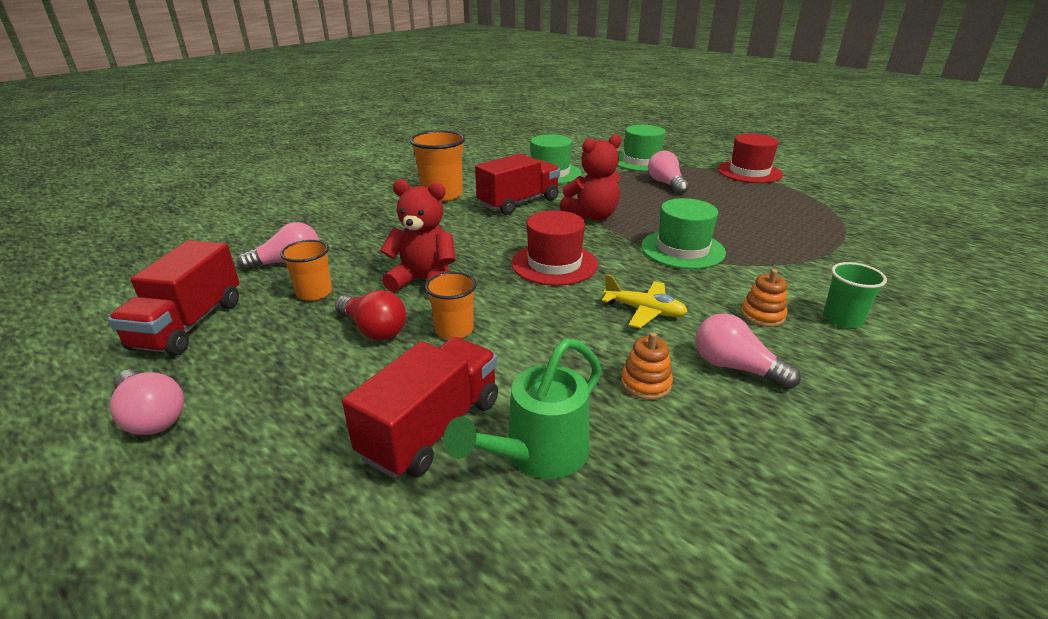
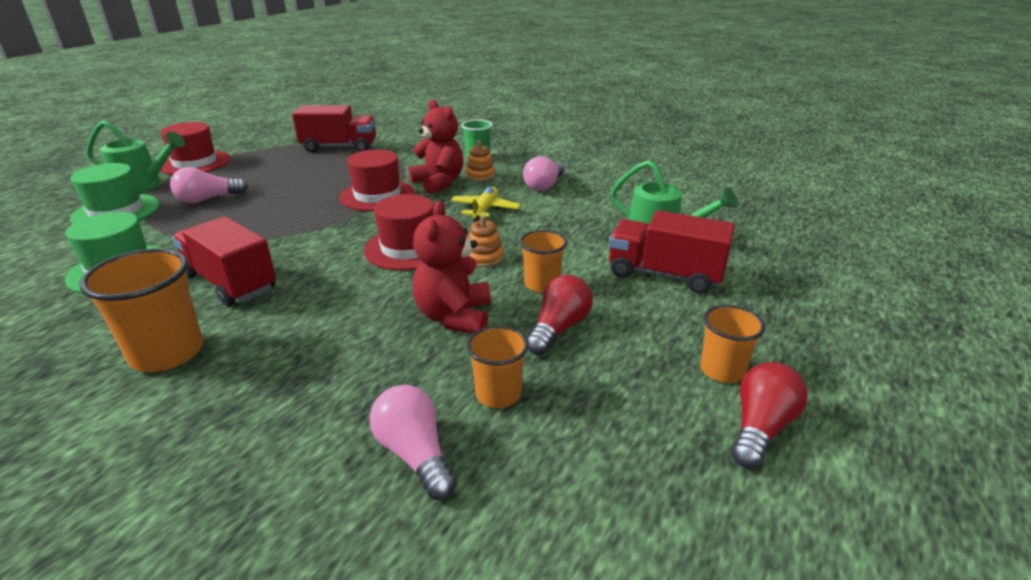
camera: 100 degrees left, 0 degrees up
(151, 416) = (760, 428): pink light bulb -> red light bulb
(189, 324) = (609, 487): red truck -> red truck (339, 147)
(235, 418) = (722, 370): none -> orange cup
(592, 216) = (290, 235): red teddy bear -> red teddy bear (439, 183)
(645, 383) = (574, 209): orange stacking toy -> orange stacking toy (484, 258)
(682, 249) = (377, 195): green hat -> red hat
(693, 162) = (143, 185): none -> green watering can

